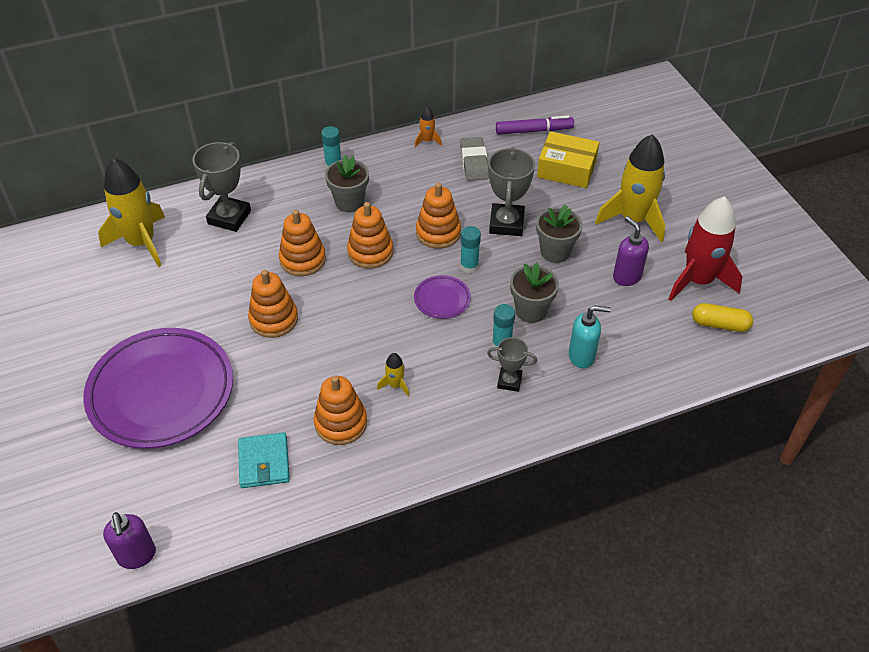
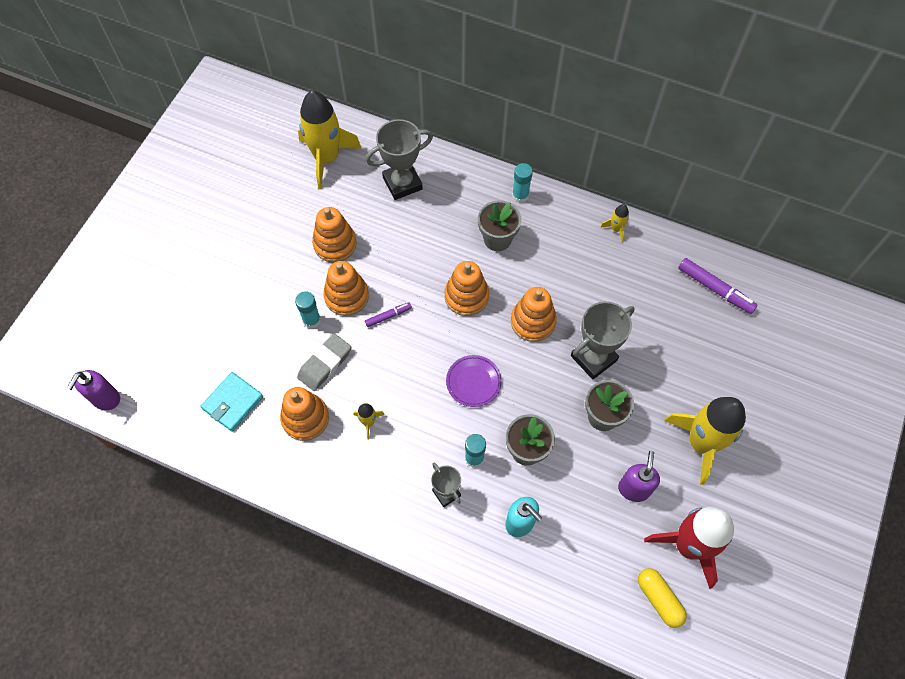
camera: 45 degrees right, 15 degrees up
(161, 392) = (227, 292): purple plate -> none
(302, 259) = (414, 262): orange stacking toy -> orange stacking toy (335, 244)
(325, 307) = (388, 316): none -> purple marker
(427, 141) = (616, 229): orange rocket -> yellow rocket
(469, 266) = (523, 371): turquoise glue stick -> turquoise glue stick (312, 320)
(474, 162) = (631, 280): grey eraser -> grey eraser (325, 364)
(566, 169) = (700, 348): yellow box -> none

